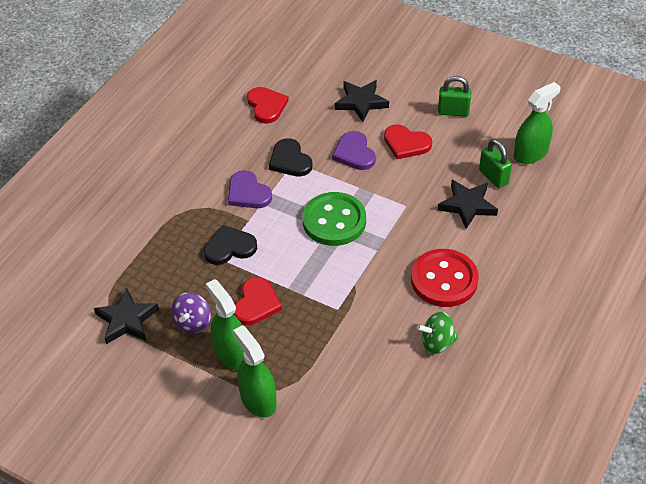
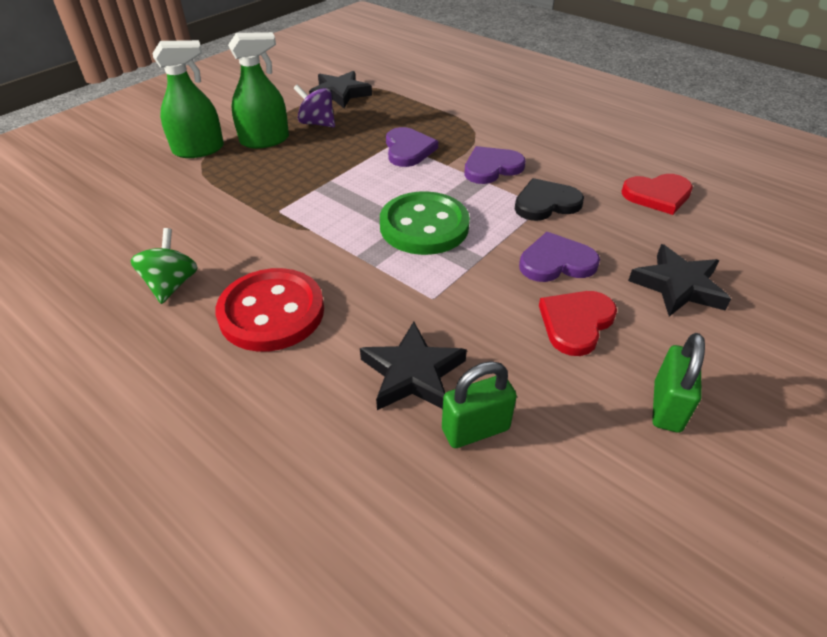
camera: 100 degrees right, 5 degrees down
(229, 247) = (408, 150): black heart -> purple heart
(256, 303) = (320, 159): red heart -> none
(530, 153) = (537, 518): green spray bottle -> none

